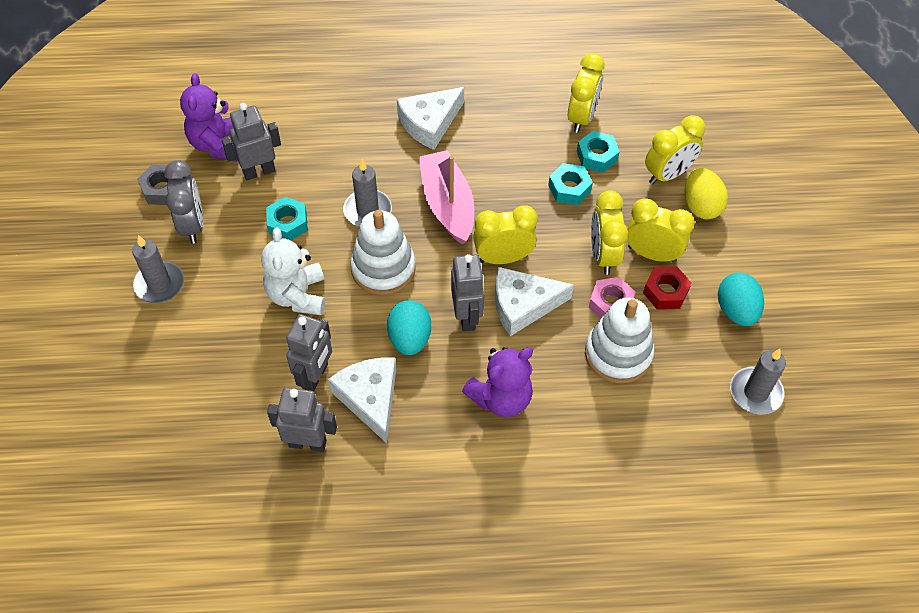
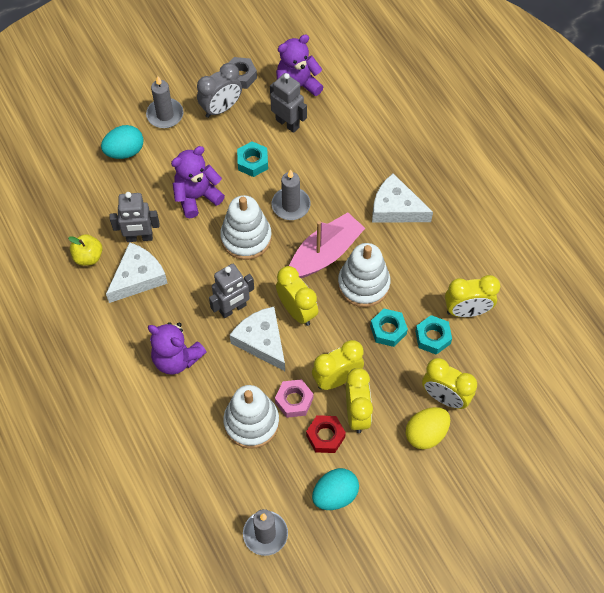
camera: 65 degrees right, 5 degrees up
(297, 295) = (197, 197): white teddy bear -> purple teddy bear
(308, 443) = (88, 257): grey robot -> yellow apple
(410, 338) = (196, 280): turquoise egg -> turquoise egg (125, 151)
(504, 187) = (363, 284): none -> white stacking toy

